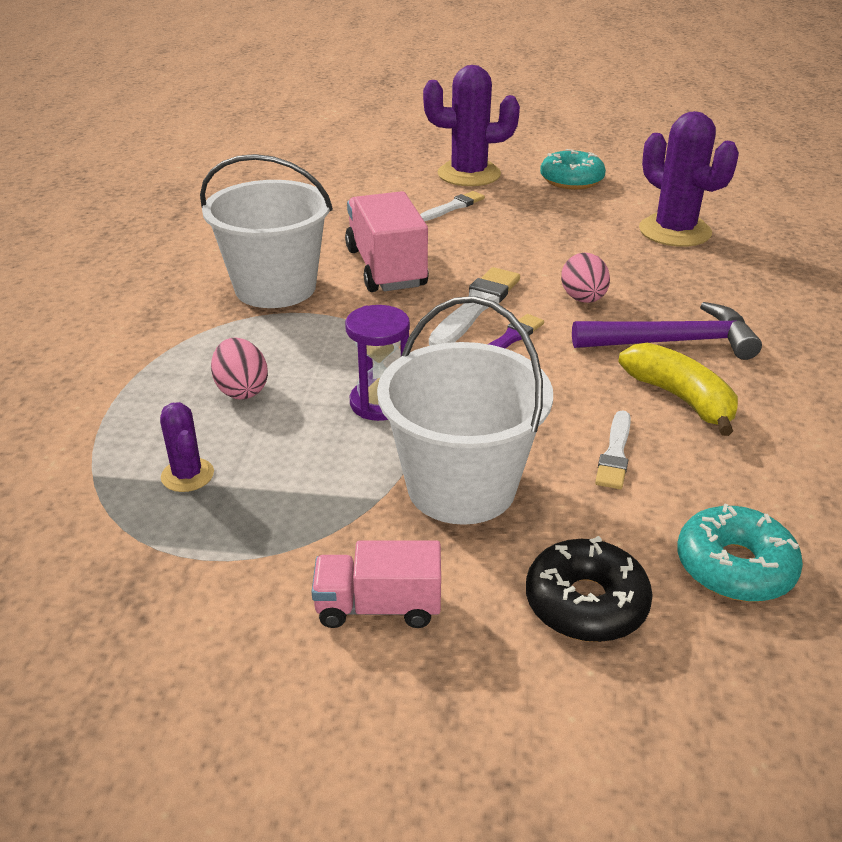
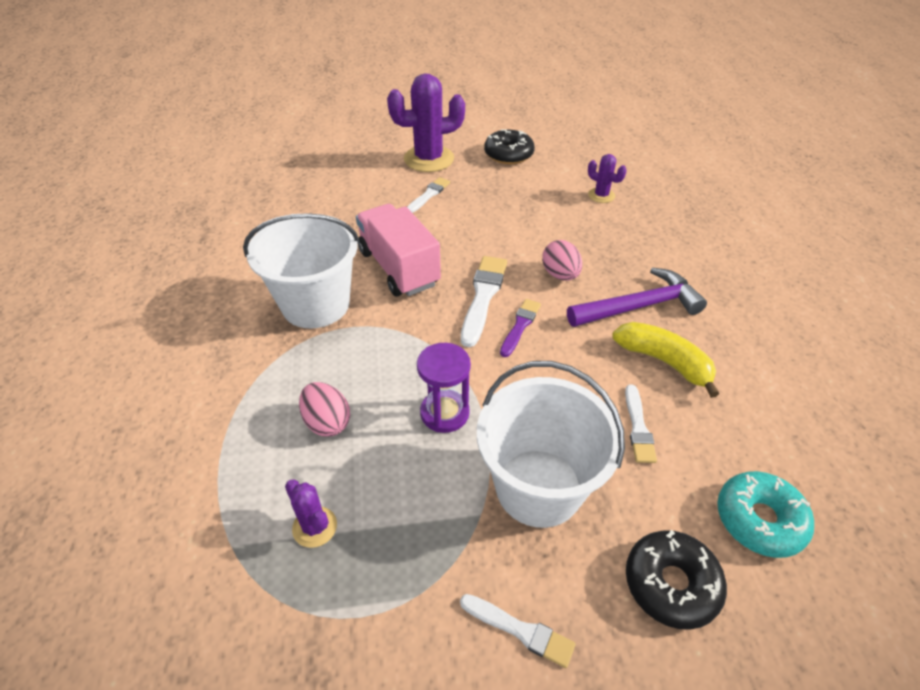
camera: 15 degrees left, 10 degrees up
(378, 607) = (520, 630): pink truck -> white brush
(571, 180) = (508, 154): turquoise donut -> black donut
(674, 231) = (601, 195): purple cactus -> purple cactus, size x0.50

